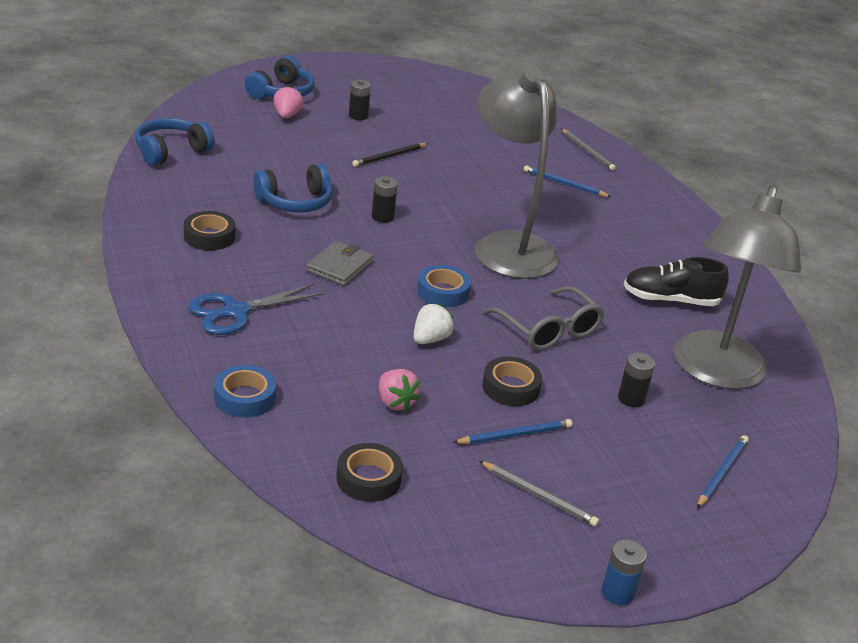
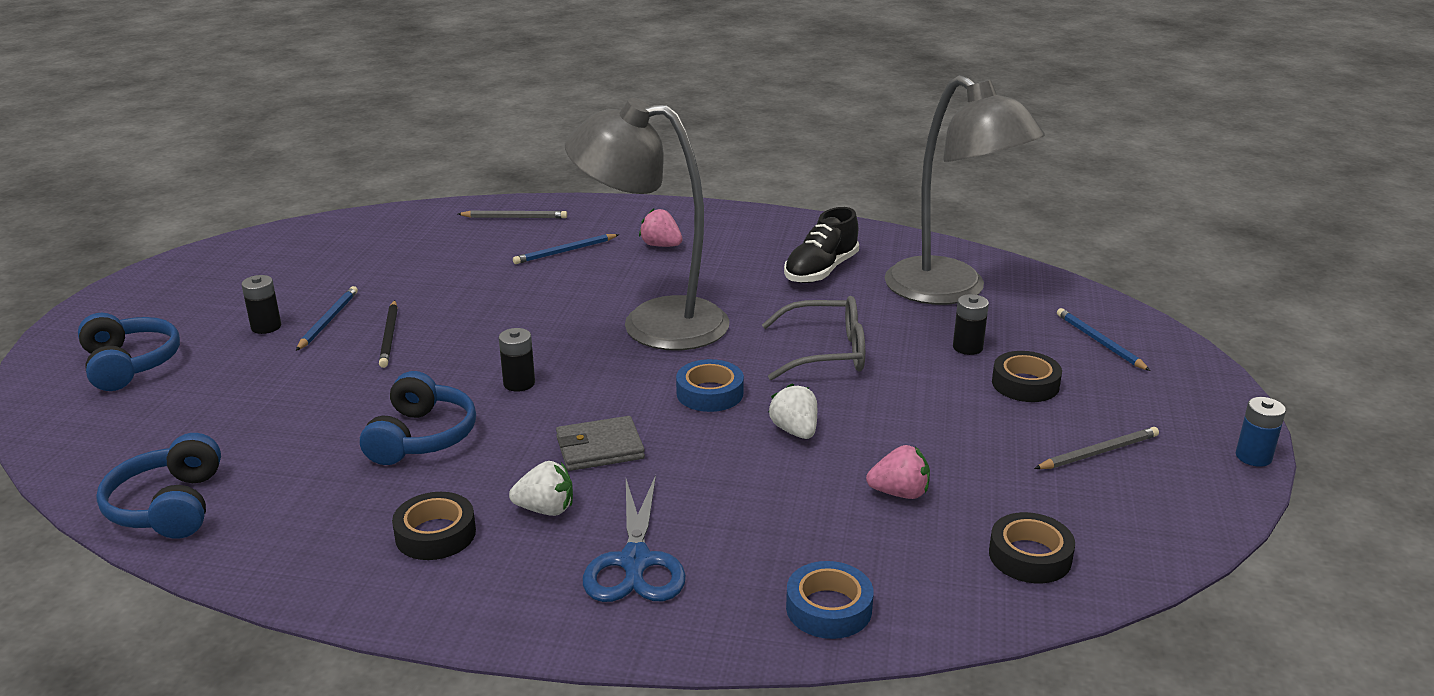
camera: 55 degrees left, 5 degrees down
(261, 266) = (546, 509): none -> white strawberry
(287, 115) = (196, 379): pink strawberry -> pink strawberry (661, 245)
(339, 266) = (600, 448): grey wallet -> grey wallet turned 75 degrees counterclockwise
(510, 387) = (913, 409): black tape -> black tape (1025, 384)
(515, 435) = (994, 433): blue pencil -> blue pencil (328, 320)

